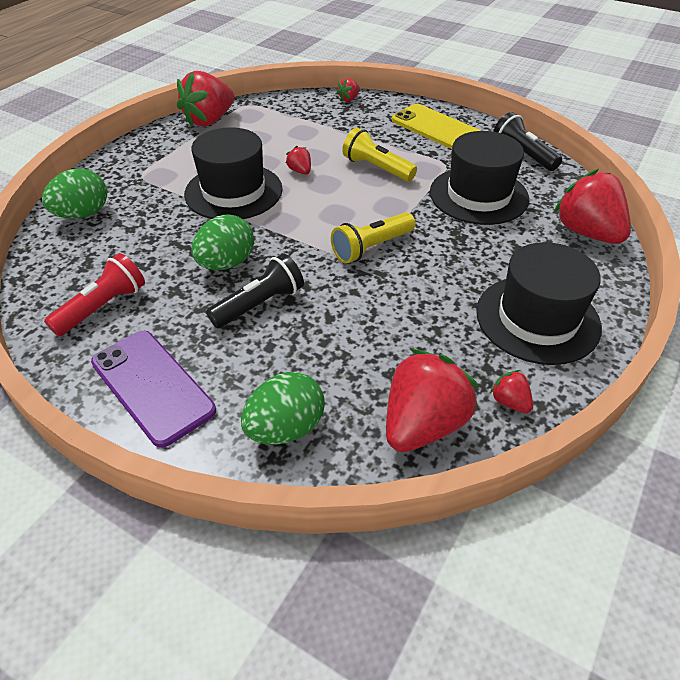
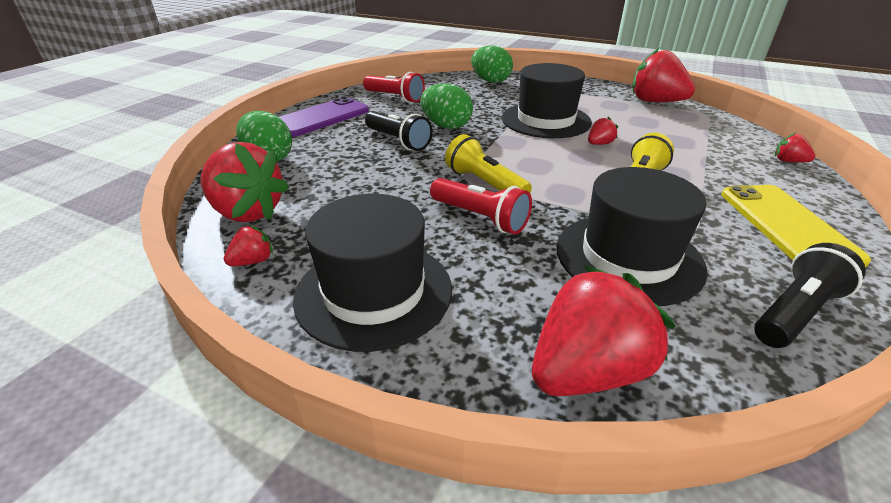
camera: 85 degrees right, 10 degrees down
(430, 256) = (480, 217): none -> red flashlight
(437, 128) = (786, 225): yellow phone -> yellow phone turned 45 degrees counterclockwise

